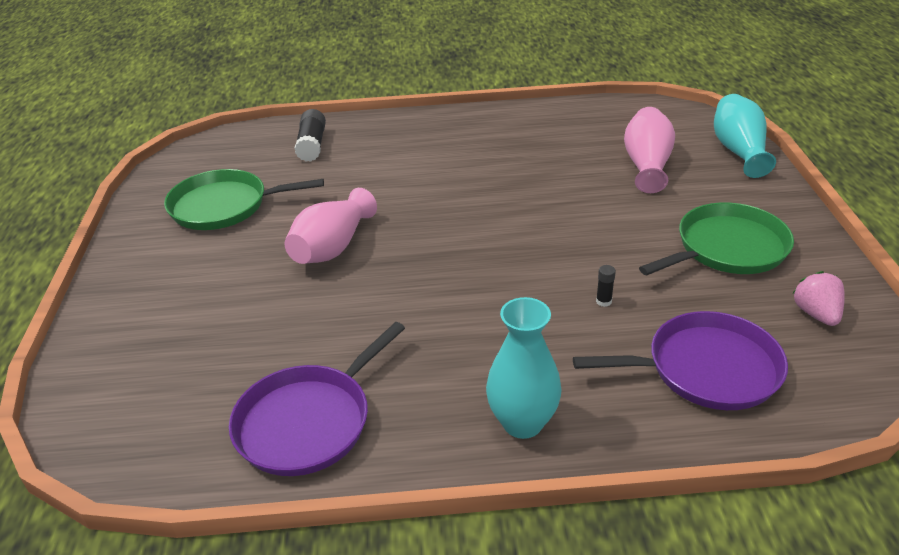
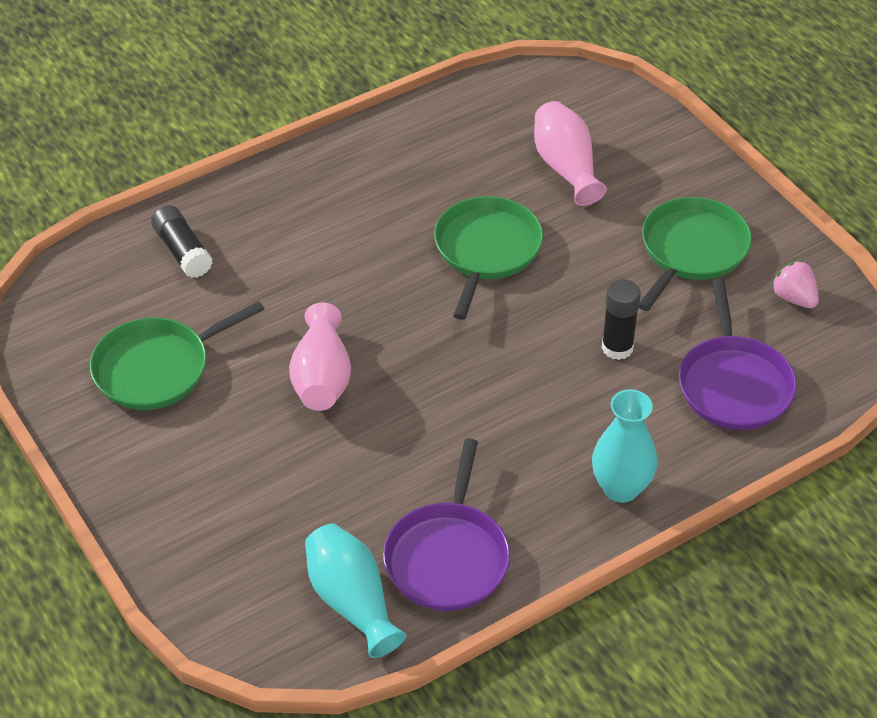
camera: 30 degrees left, 10 degrees up
(537, 201) = (486, 250): none -> green pan
(603, 301) = (617, 348): black glue stick -> black glue stick, size x2.09
(706, 369) = (734, 384): purple pan -> purple pan turned 120 degrees clockwise
(738, 151) = (644, 120): turquoise vase -> turquoise vase (352, 602)

